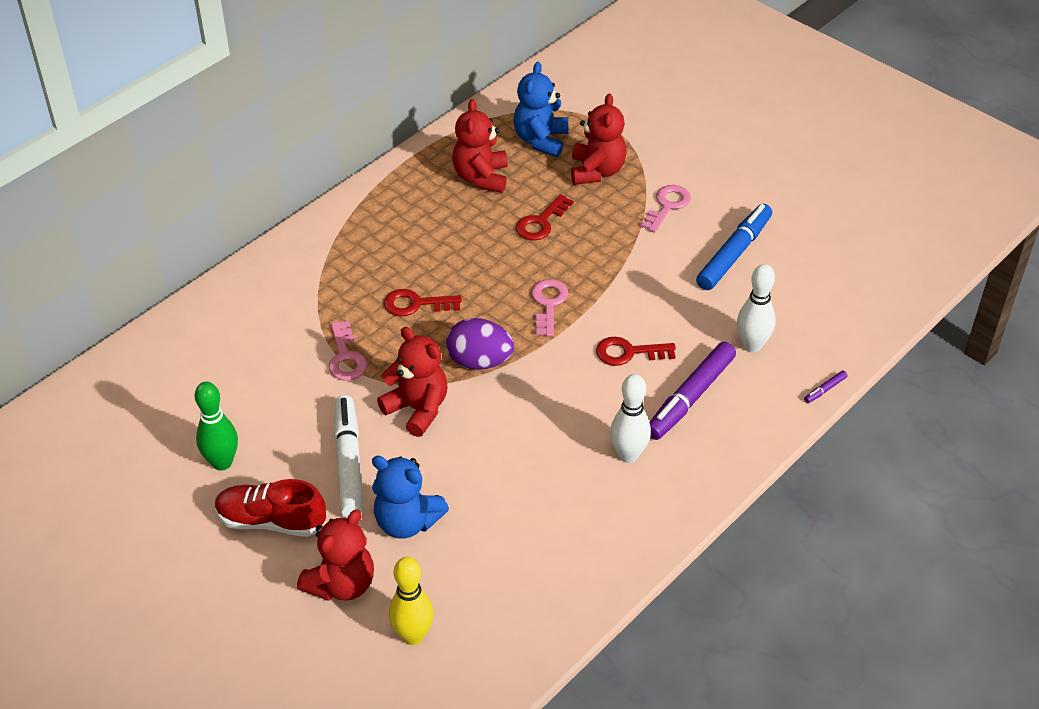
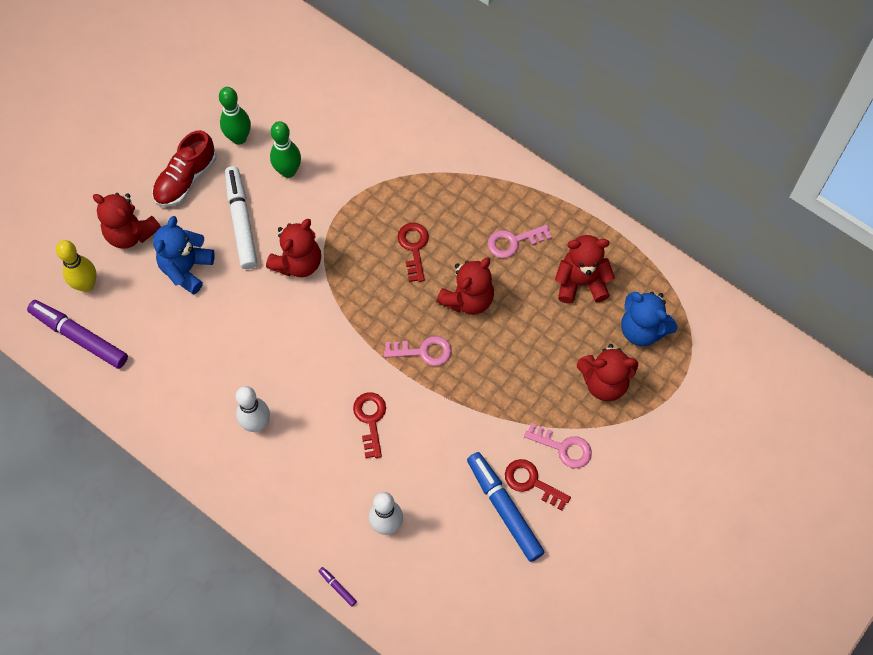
camera: 85 degrees right, 20 degrees up
(271, 521) = (186, 179): red shoe -> red shoe turned 150 degrees counterclockwise
(285, 414) = (288, 171): none -> green bowling pin
(346, 357) = (350, 204): pink key -> pink key (513, 242)
(348, 463) = (241, 222): white marker -> white marker turned 90 degrees counterclockwise
(479, 361) = (352, 303): purple egg -> none
(488, 264) = (468, 299): none -> red teddy bear
(541, 140) = (642, 329): blue teddy bear -> blue teddy bear turned 150 degrees counterclockwise
(541, 222) = (526, 338): red key -> red key (531, 482)
(690, 397) = (322, 472): purple marker -> purple marker (79, 337)
(733, 254) = (504, 509): blue marker -> blue marker turned 150 degrees counterclockwise

